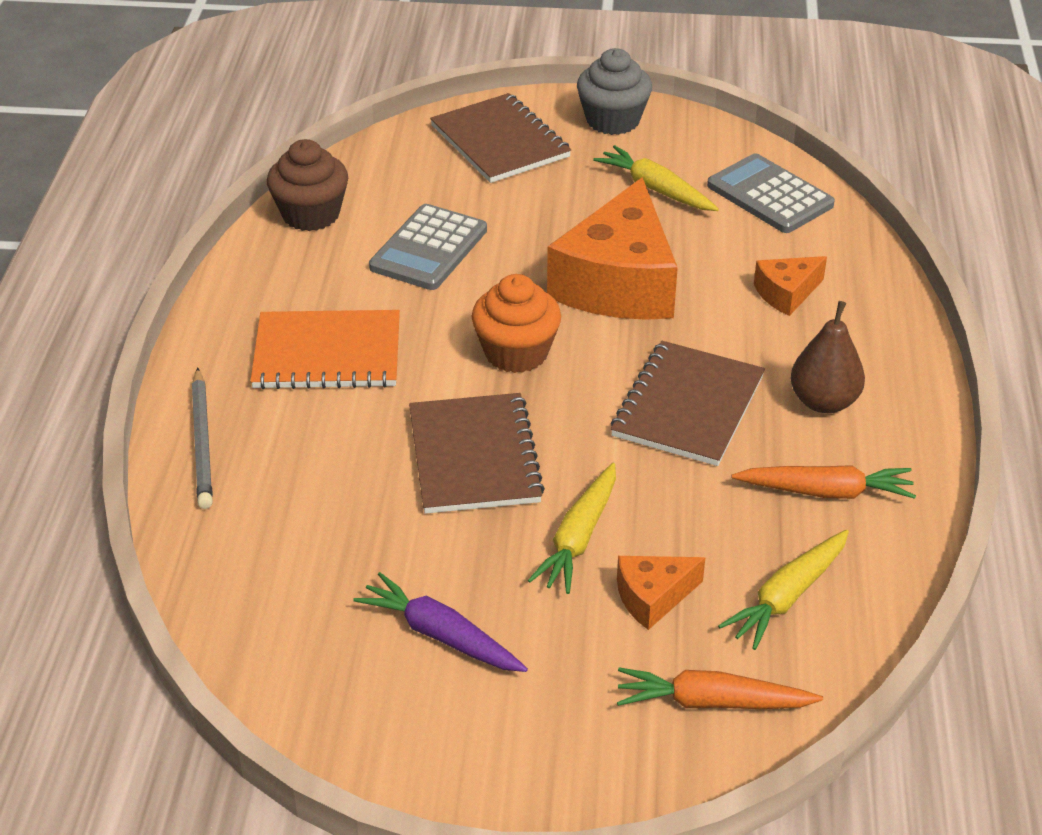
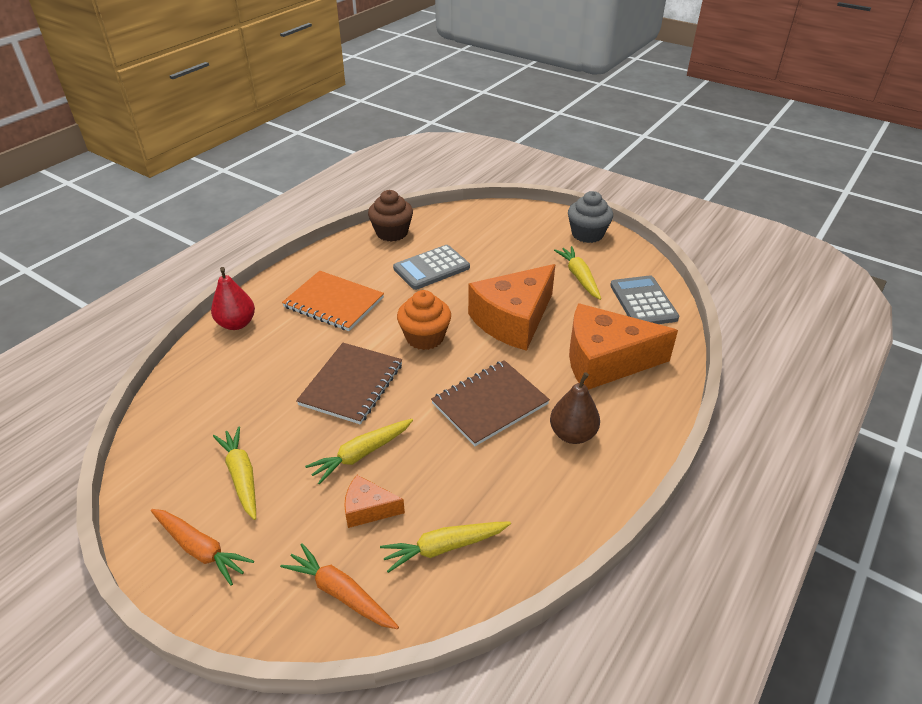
camera: 30 degrees right, 0 degrees up
(202, 441) = (236, 324): grey pencil -> red pear
(441, 635) = (241, 476): purple carrot -> yellow carrot
(500, 141) = (517, 227): brown notebook -> none
(786, 294) = (605, 361): orange cheese -> orange cheese, size x2.15
(825, 492) = (525, 491): orange carrot -> orange carrot (200, 549)

